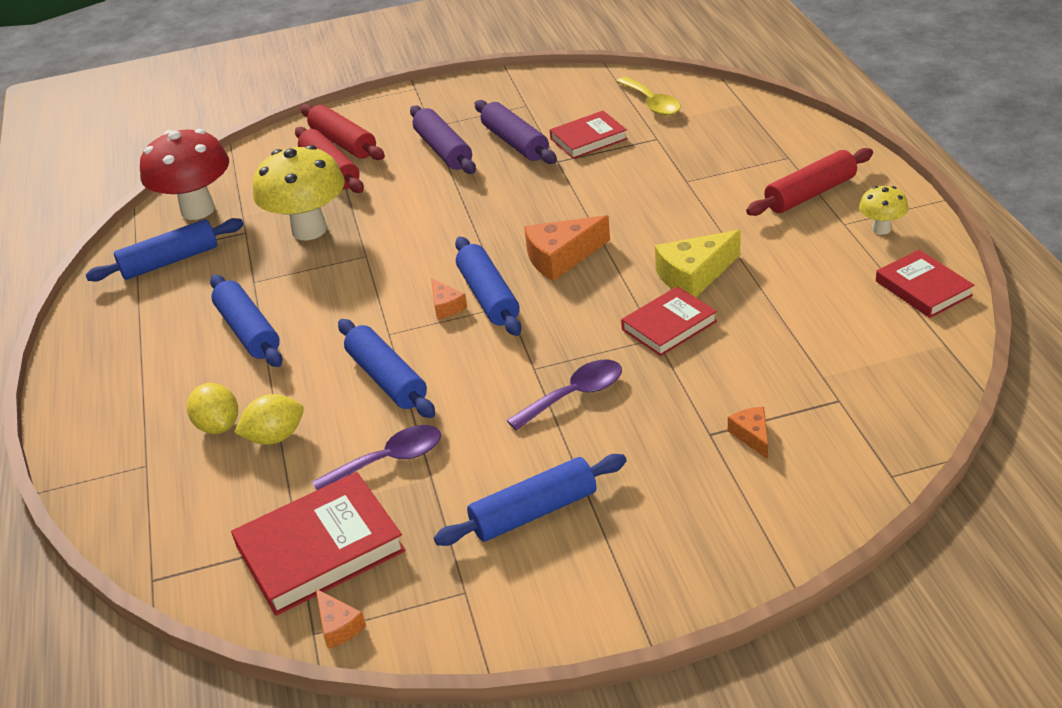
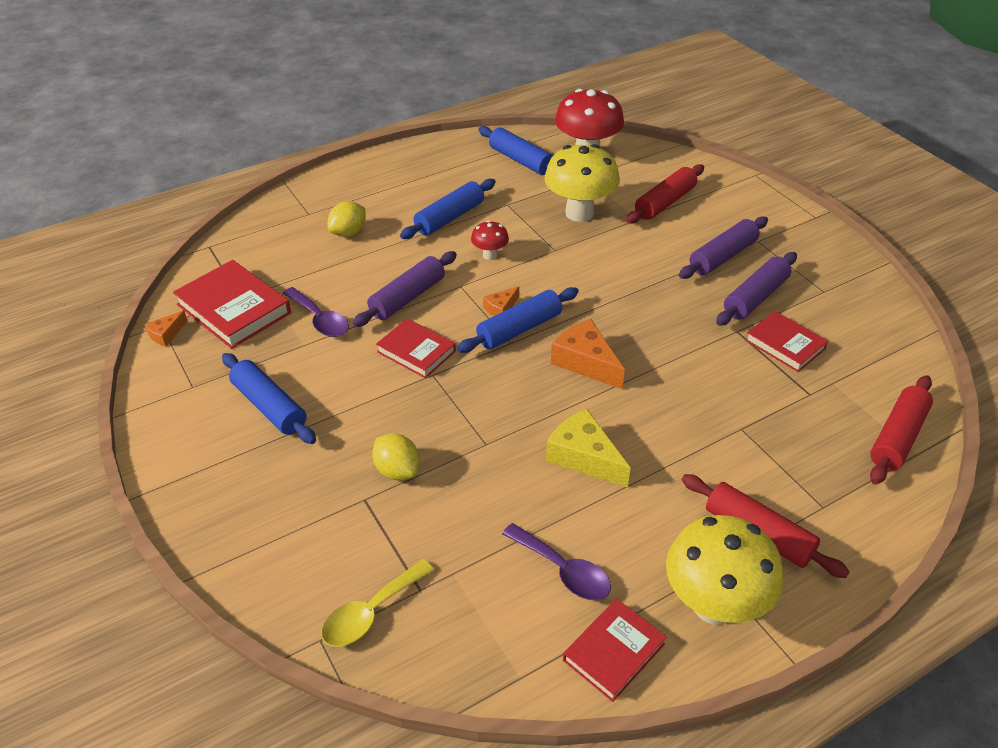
camera: 70 degrees right, 5 degrees up
(275, 437) = (339, 260): yellow lemon -> yellow lemon (397, 470)
(343, 143) = (708, 199): red rolling pin -> red rolling pin (897, 437)
(345, 305) = (490, 255): none -> red mushroom
(387, 379) = (407, 297): blue rolling pin -> purple rolling pin
(575, 395) = (403, 405): purple spoon -> purple spoon (563, 570)
(652, 103) = (876, 379): yellow spoon -> yellow spoon (371, 612)
(669, 325) = (505, 450): red book -> red book (416, 351)
(752, 435) = (365, 528): orange cheese -> none
(881, 229) = (714, 605): yellow mushroom -> yellow mushroom, size x2.06

